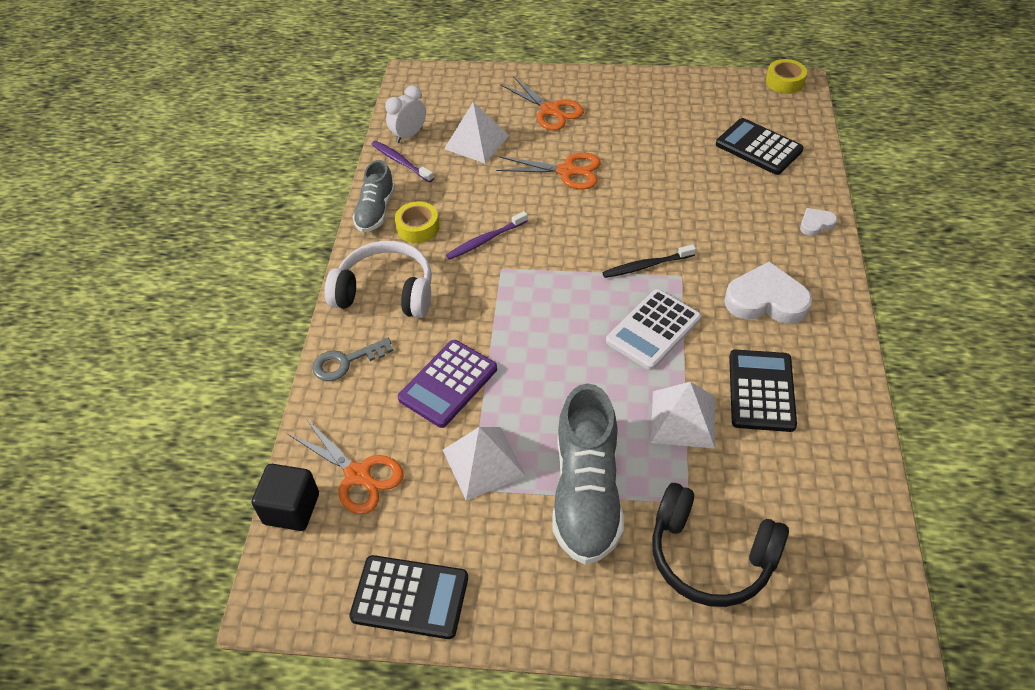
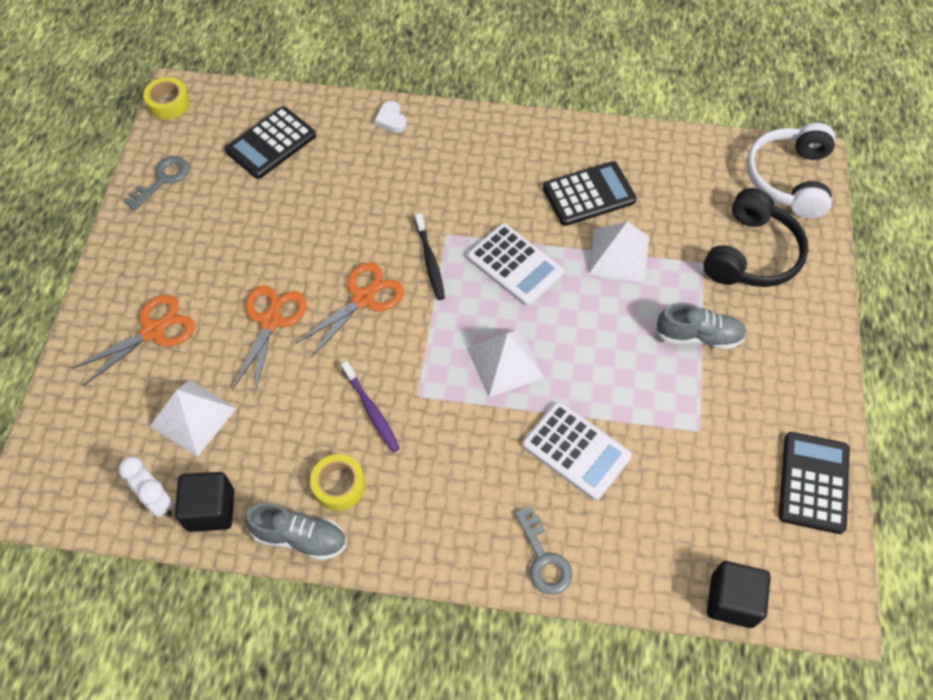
camera: 90 degrees left, 10 degrees up
(358, 475) = (689, 536): orange scissors -> orange scissors (363, 298)
(386, 292) = (441, 519): white headphones -> white headphones (789, 179)
(401, 162) = (210, 509): purple toothbrush -> black cube
(448, 384) = (576, 451): purple calculator -> white calculator
(483, 462) = (670, 419): white pyramid -> white pyramid (505, 362)
(586, 493) = (698, 336): grey shoe -> grey shoe, size x0.59
(699, 92) = (162, 180): none -> grey key
(761, 391) = (589, 194): black calculator -> black calculator turned 150 degrees clockwise
(766, 300) = (484, 173): white heart -> none

